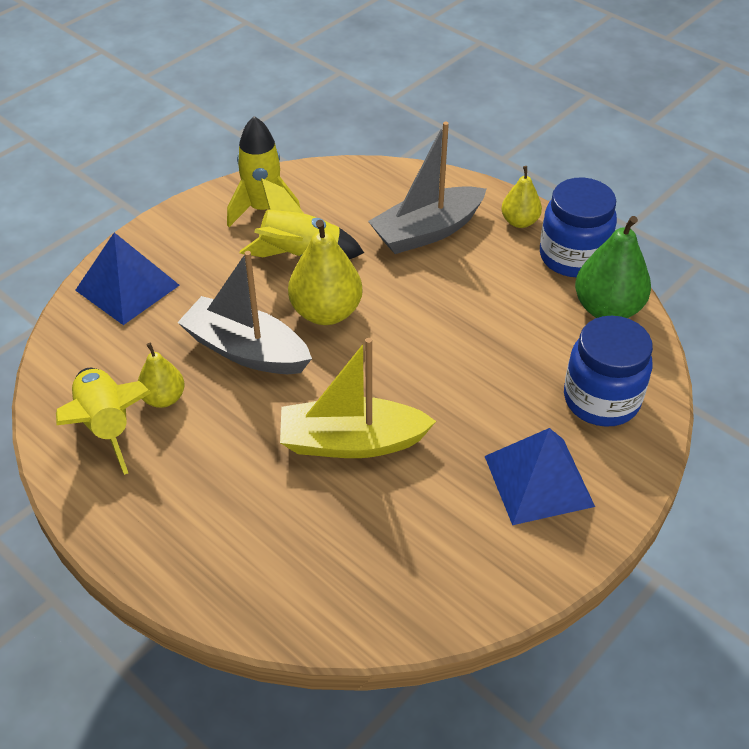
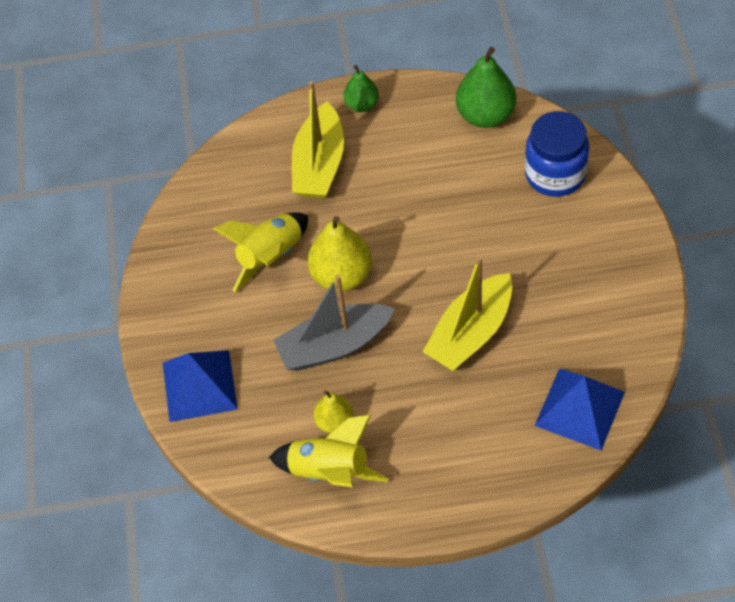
camera: 45 degrees left, 10 degrees up
(263, 209) = (197, 249): yellow rocket -> none
(427, 231) = (319, 164): grey boat -> yellow boat
(519, 222) = (362, 104): yellow pear -> green pear
(538, 480) = (587, 252): blue pyramid -> blue pyramid (579, 408)
(573, 257) = (423, 99): blue jar -> none

